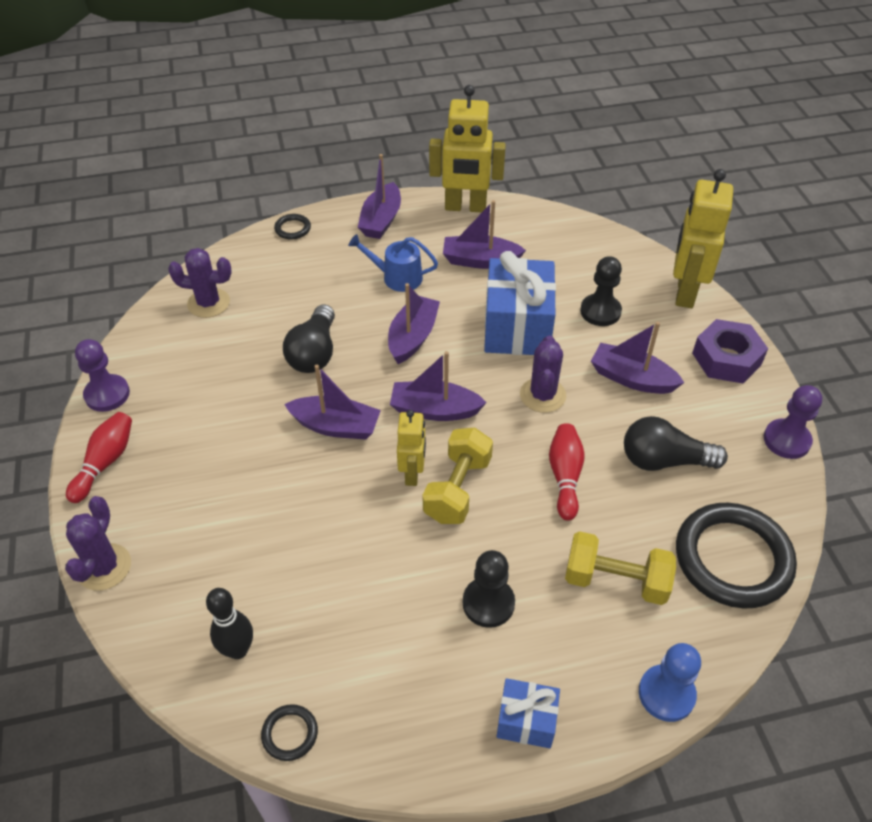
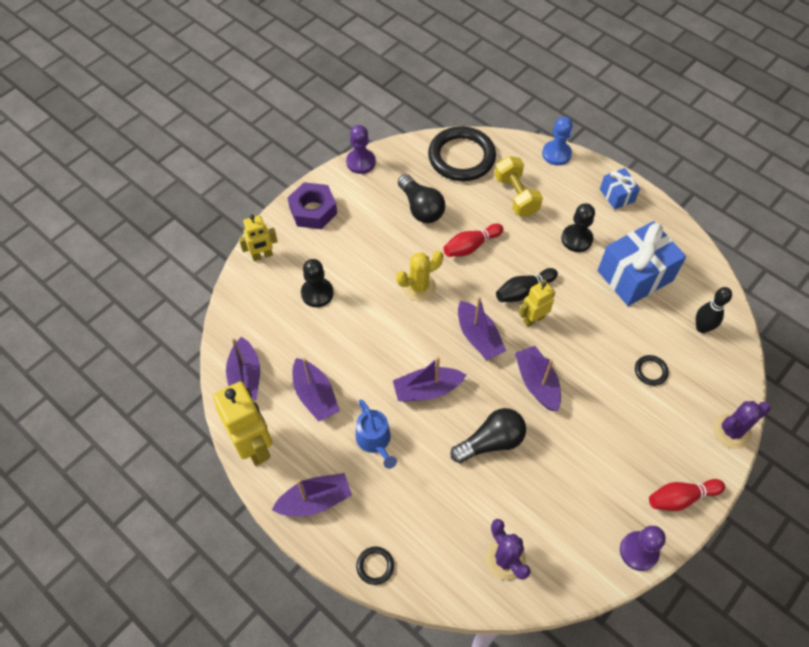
camera: 125 degrees left, 10 degrees up
(290, 734) = (711, 277): black ring -> black ring (650, 371)
(457, 489) = (523, 291): yellow dumbbell -> black bowling pin
(517, 327) = (369, 333): blue gift -> blue gift (635, 275)
(542, 395) = (419, 287): purple cactus -> yellow cactus
(631, 378) = (368, 249): purple boat -> purple boat (245, 378)
(684, 292) = (262, 255): yellow robot -> yellow robot, size x0.57

